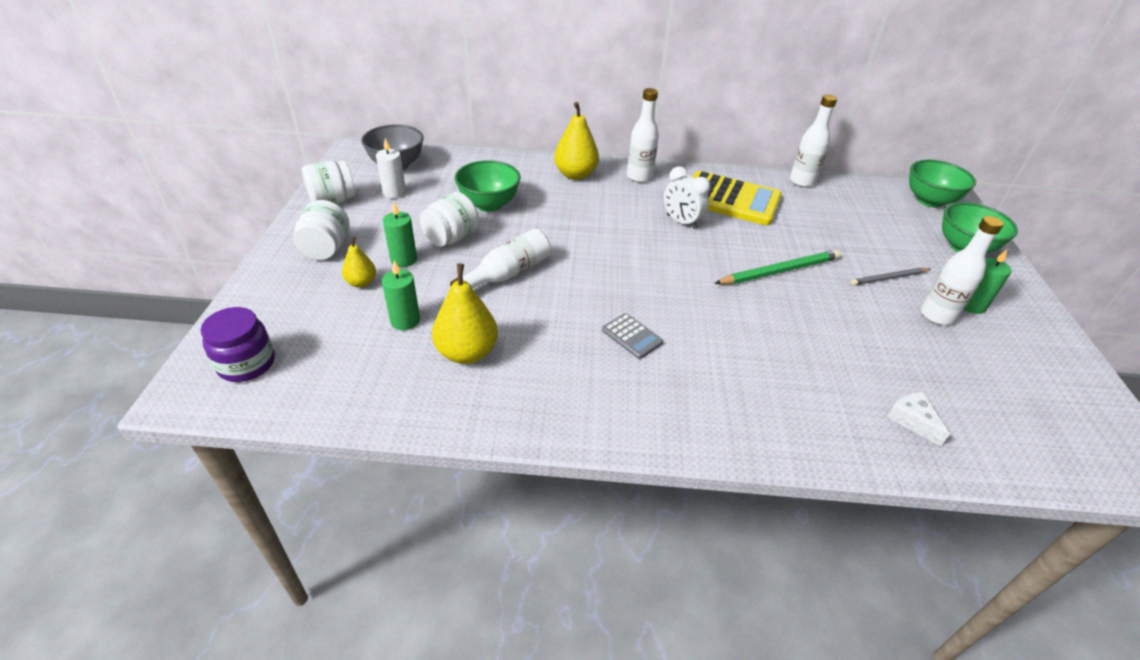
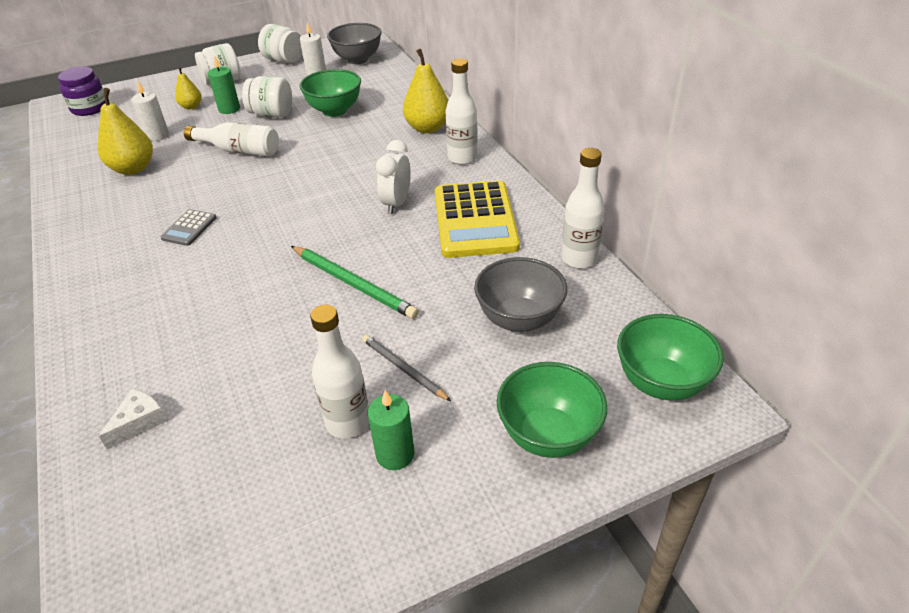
camera: 65 degrees right, 0 degrees up
(405, 321) = (157, 136): green candle -> white candle
(854, 221) = (519, 319): none -> grey bowl

